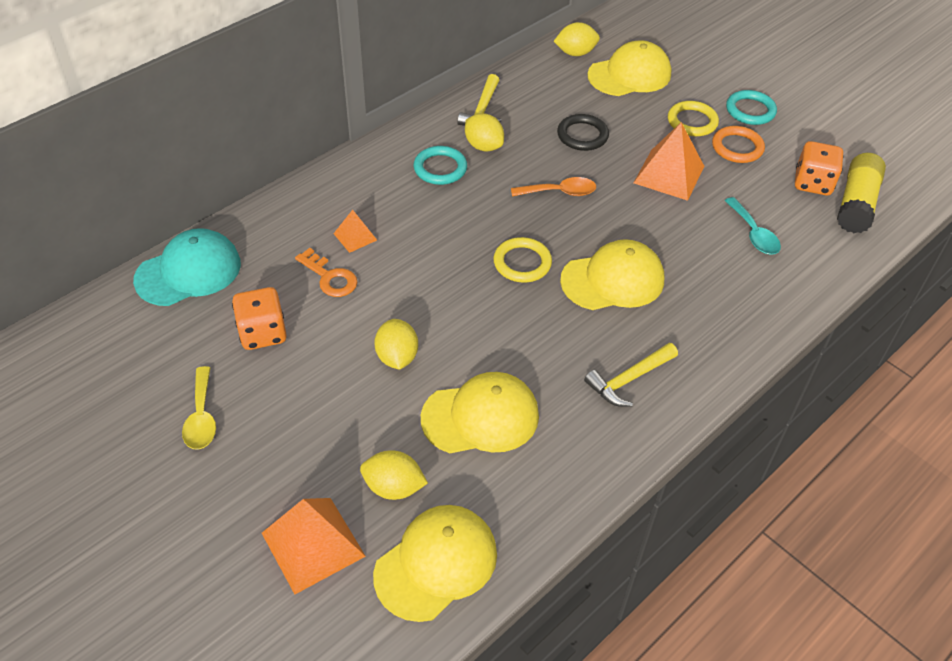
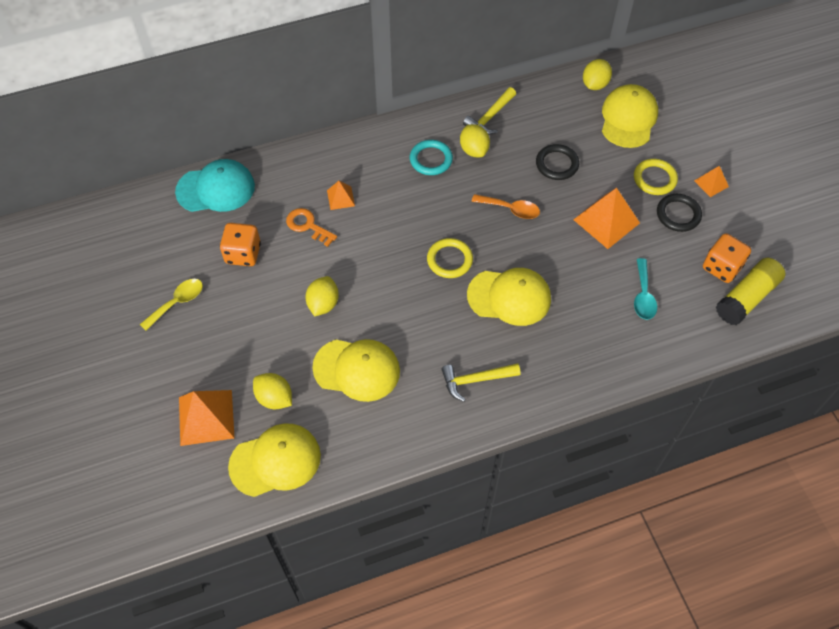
camera: 25 degrees right, 10 degrees up
(201, 417) = (177, 302): yellow spoon -> yellow spoon turned 150 degrees counterclockwise
(330, 277) = (307, 225): orange key -> orange key turned 150 degrees clockwise
(575, 53) = (594, 84): yellow lemon -> yellow lemon turned 75 degrees counterclockwise
(629, 75) = (628, 118): yellow cap -> yellow cap turned 75 degrees counterclockwise
(737, 147) = (678, 214): orange ring -> black ring
(750, 110) = (711, 183): turquoise ring -> orange pyramid

